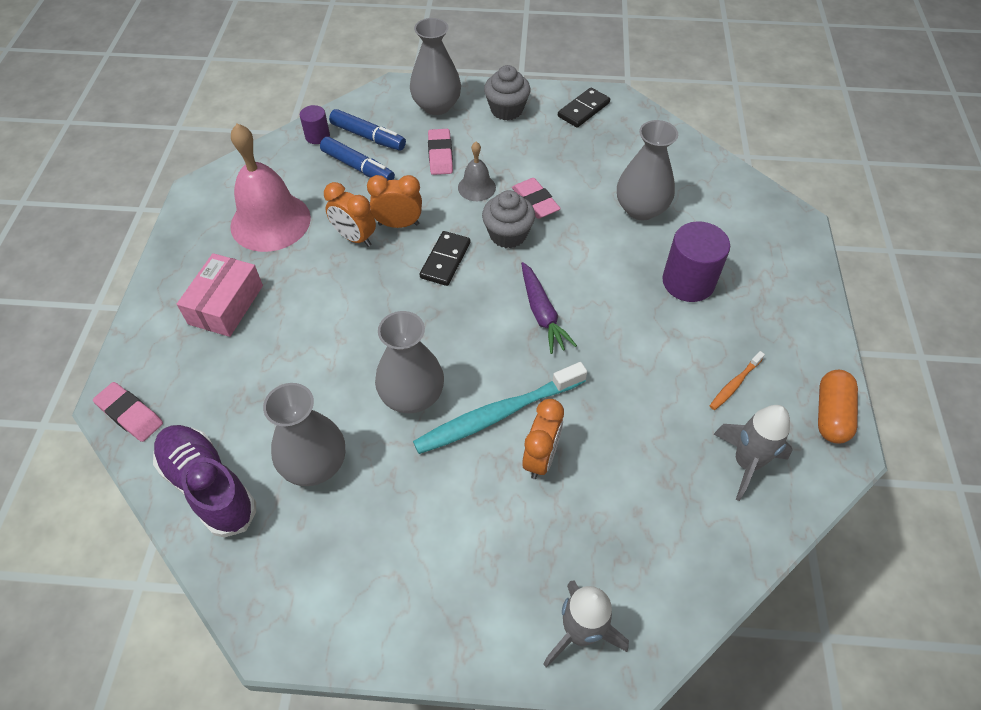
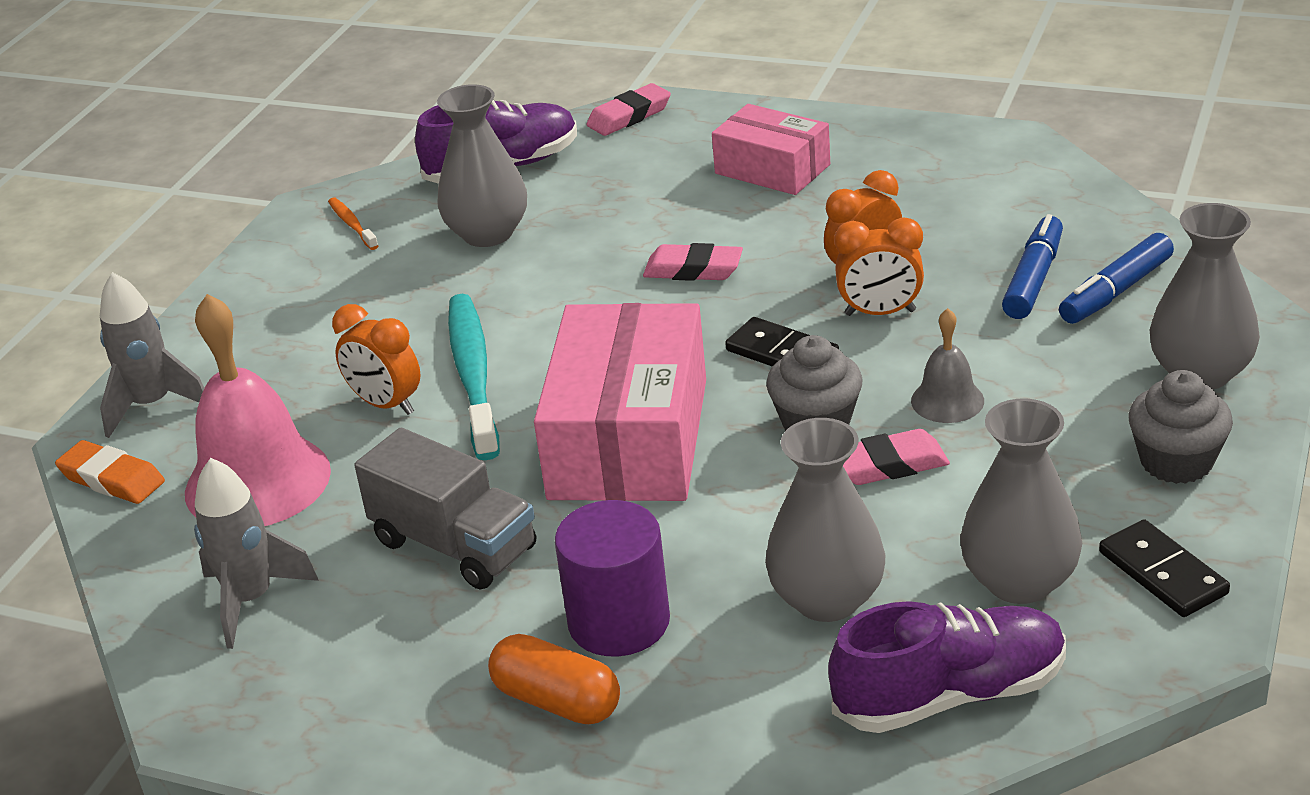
camera: 110 degrees right, 20 degrees down
(270, 221) = (925, 199): pink bell -> pink bell (257, 481)
(317, 136) = (1126, 241): purple cylinder -> none
(358, 167) = (1033, 279): blue marker -> blue marker turned 150 degrees clockwise
(398, 224) = (880, 313): orange clock -> orange clock turned 75 degrees clockwise
(412, 395) = (545, 307): grey vase -> grey vase (1019, 581)
(440, 155) = (1047, 367): pink eraser -> pink eraser (693, 270)
(542, 313) = (628, 438): purple carrot -> pink box
(660, 371) = (454, 545): none -> grey truck
(672, 617) = (112, 479): none -> orange eraser
(682, 162) = (950, 695): none -> purple shoe
(734, 384) = (384, 625): orange toothbrush -> orange toothbrush (352, 224)
(831, 414) = (263, 728): orange capsule -> orange capsule (557, 701)

